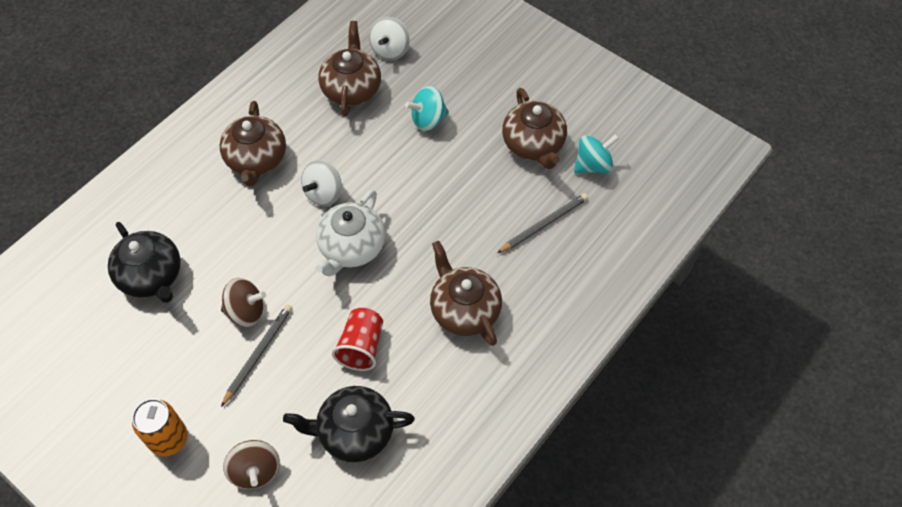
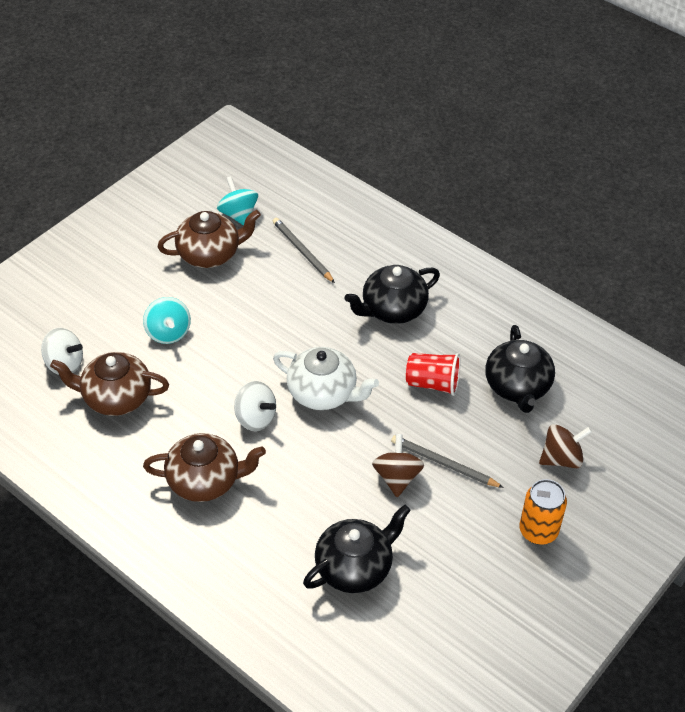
camera: 90 degrees left, 10 degrees down
(464, 310) = (393, 309): brown teapot -> black teapot

